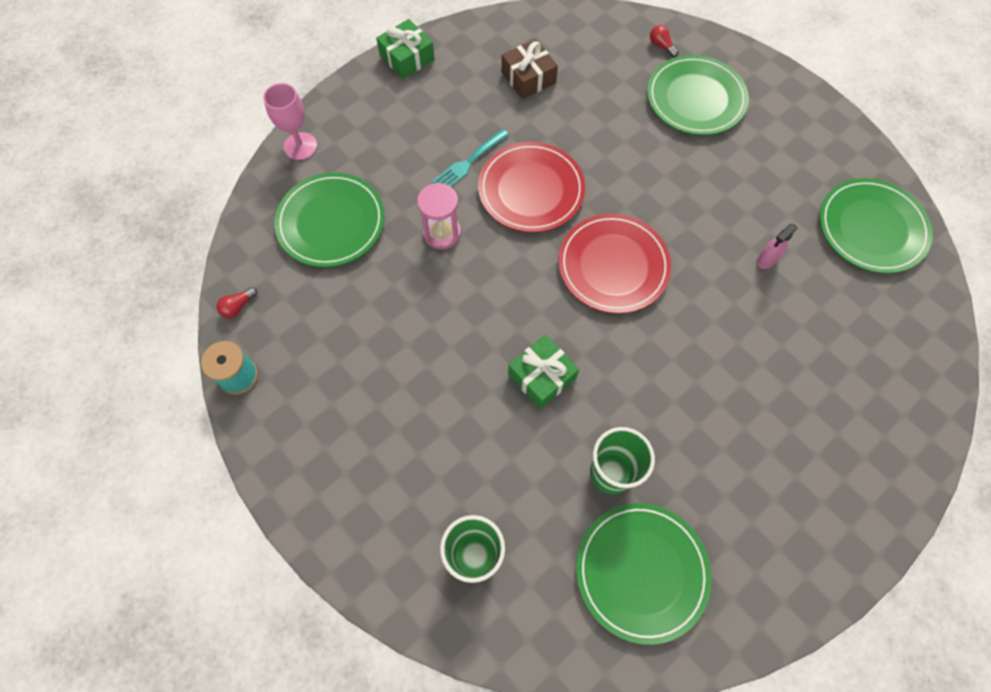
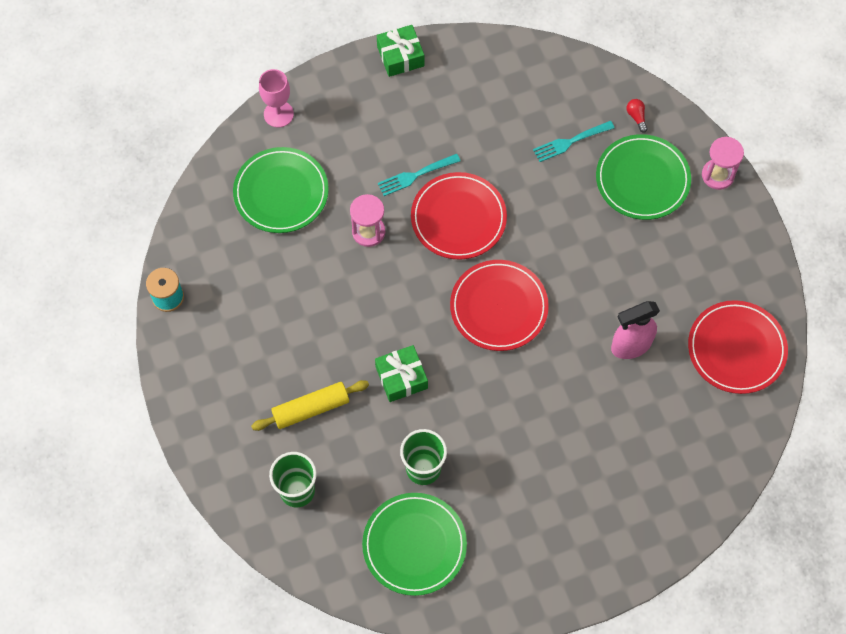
camera: 20 degrees right, 0 degrees up
(238, 307) = (184, 240): red light bulb -> none
(453, 448) = (311, 408): none -> yellow rolling pin
(528, 78) = (501, 110): brown gift -> none
(610, 85) = (571, 141): none -> turquoise fork
(763, 74) = (717, 175): none -> pink hourglass
(766, 260) = (630, 346): pink spray bottle -> pink spray bottle, size x1.85
(871, 228) = (736, 349): green plate -> red plate

